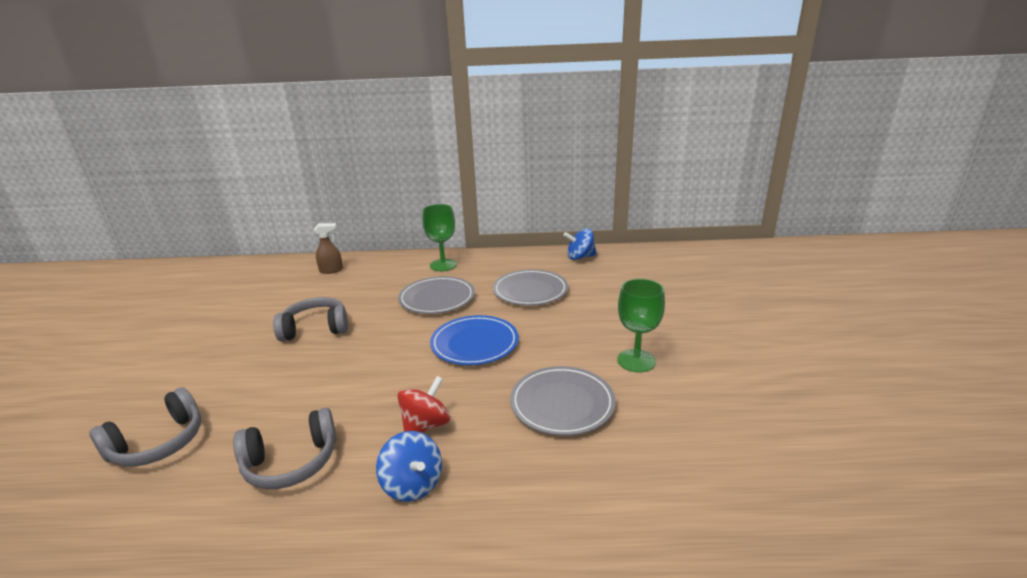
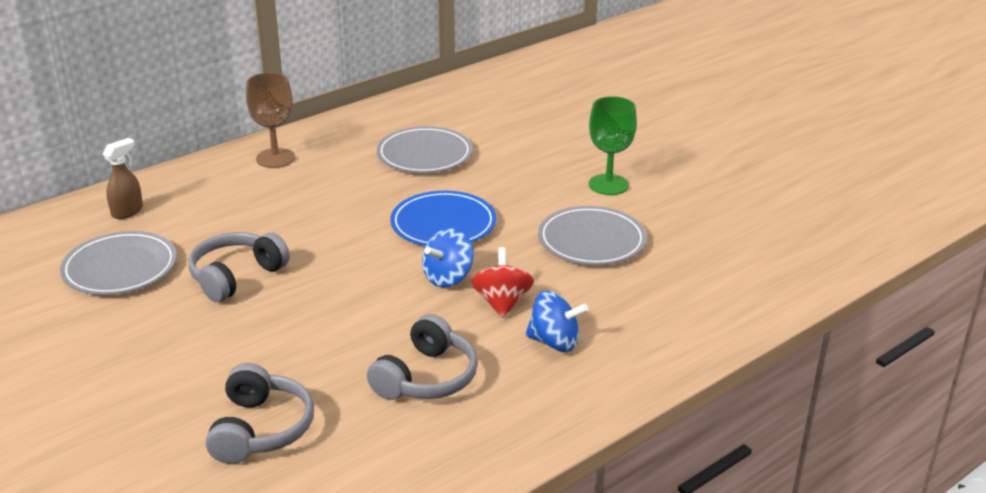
camera: 40 degrees left, 5 degrees up
(437, 298) = (330, 196): grey plate -> grey plate (120, 268)
(443, 265) = (275, 158): green goblet -> brown goblet
(580, 257) = (428, 101): blue spinning top -> blue spinning top (448, 277)

